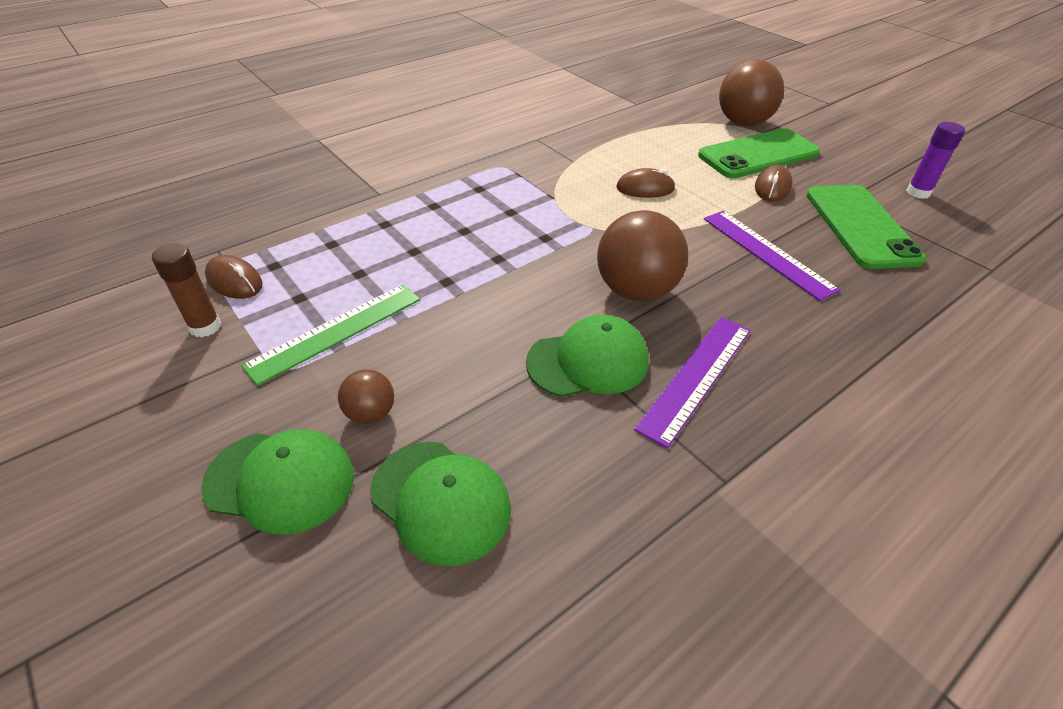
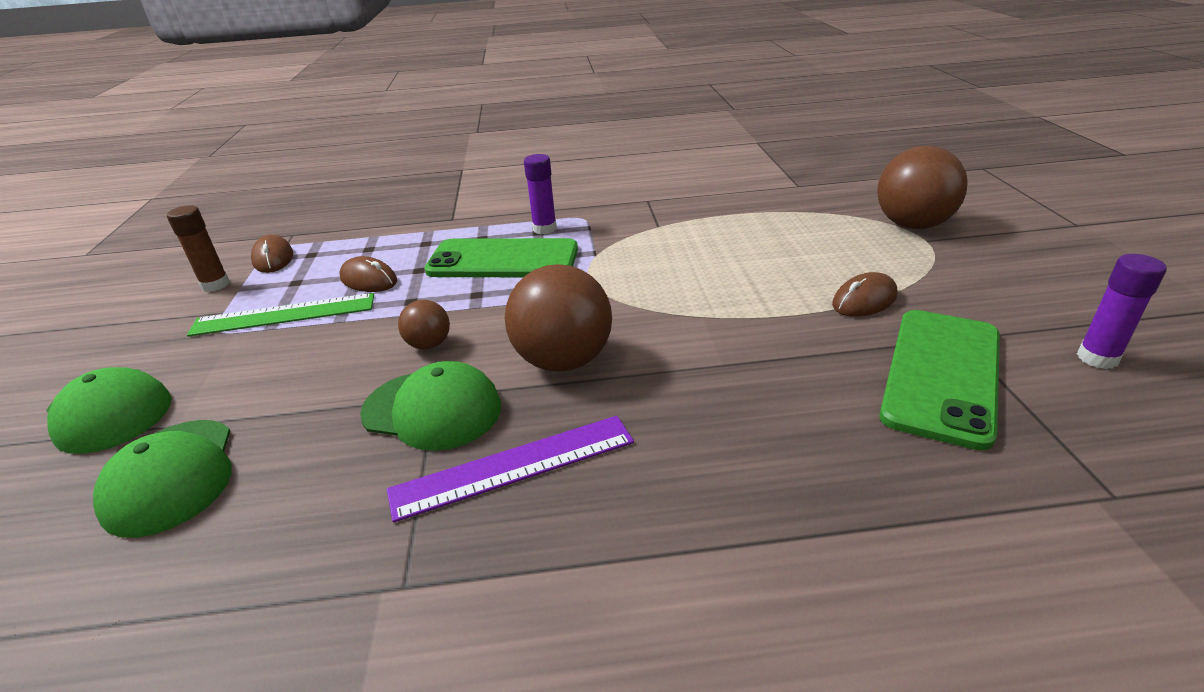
camera: 35 degrees right, 10 degrees down
(370, 413) = (222, 385): brown ball -> brown ball (429, 344)
(482, 184) = (544, 229): none -> purple glue stick
(645, 188) = (701, 267): brown mouse -> brown mouse (369, 280)
(758, 154) = (890, 262): green phone -> green phone (503, 260)
(767, 253) = (764, 368): purple ruler -> none

